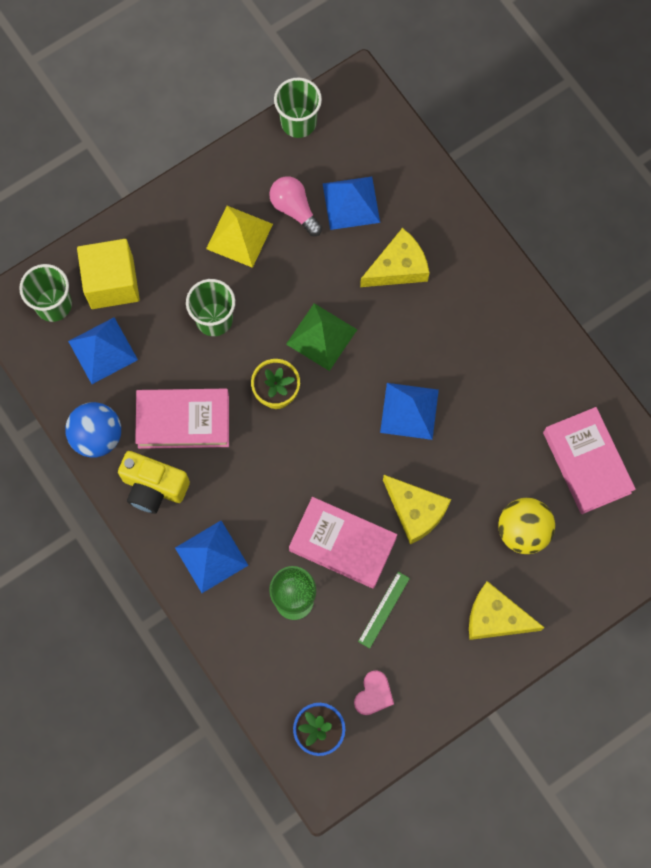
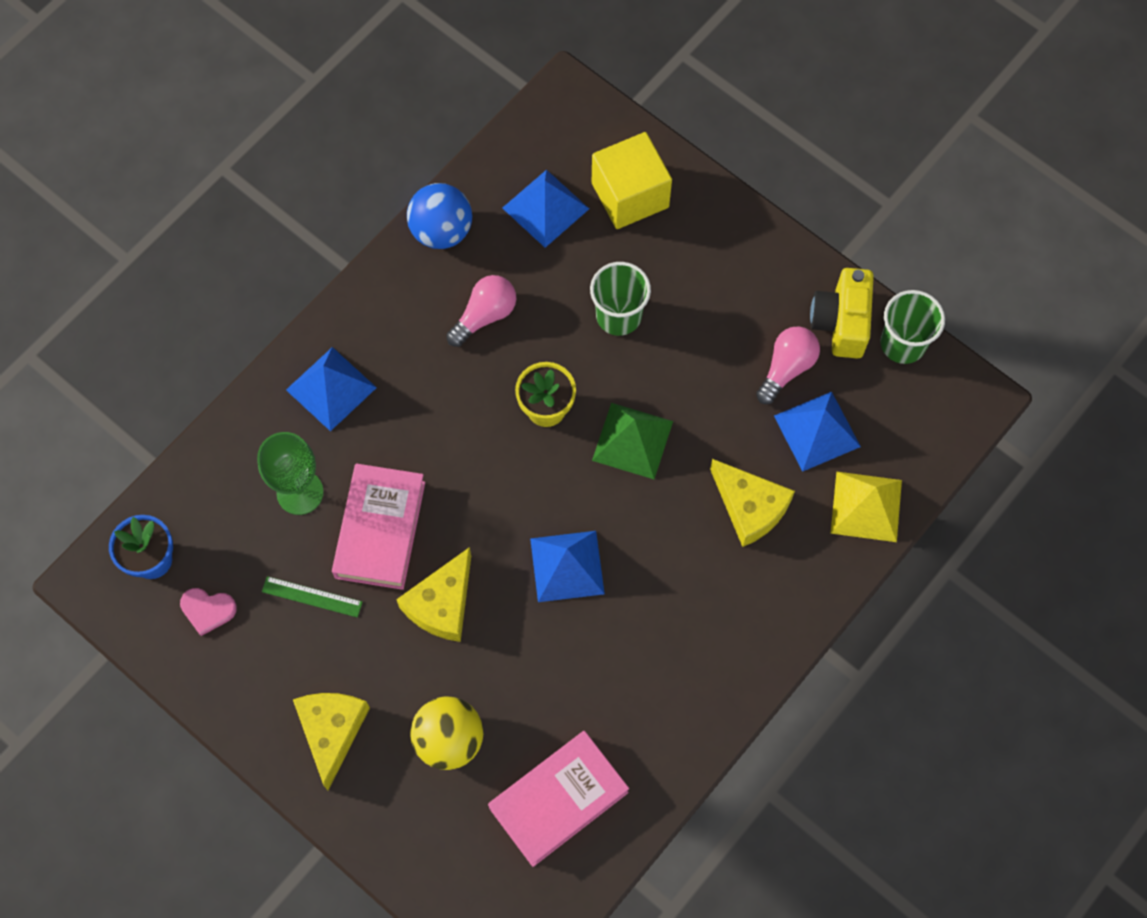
camera: 75 degrees right, 5 degrees down
(53, 304) = (585, 142): green cup -> none
(154, 487) = (397, 306): yellow camera -> yellow camera (841, 322)
(183, 421) = (485, 316): pink book -> pink light bulb
(239, 236) = (732, 315): yellow pyramid -> yellow pyramid (866, 506)

